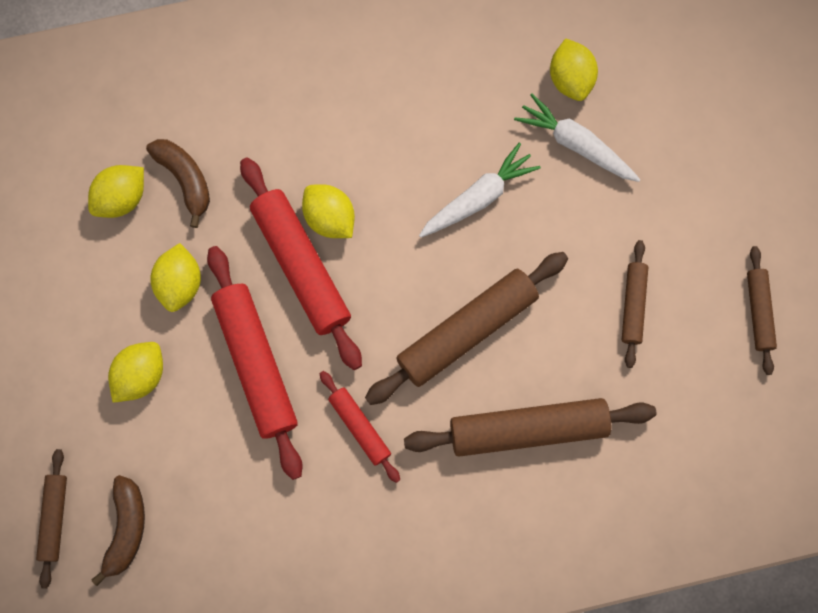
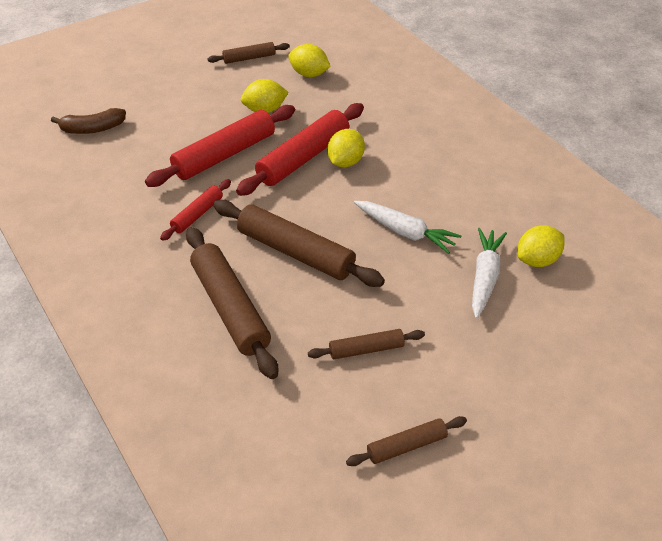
camera: 70 degrees right, 30 degrees down
(55, 518) = (92, 100): brown rolling pin -> brown rolling pin (249, 58)
(141, 375) = (196, 110): yellow lemon -> none
(185, 180) = (336, 94): brown banana -> none

